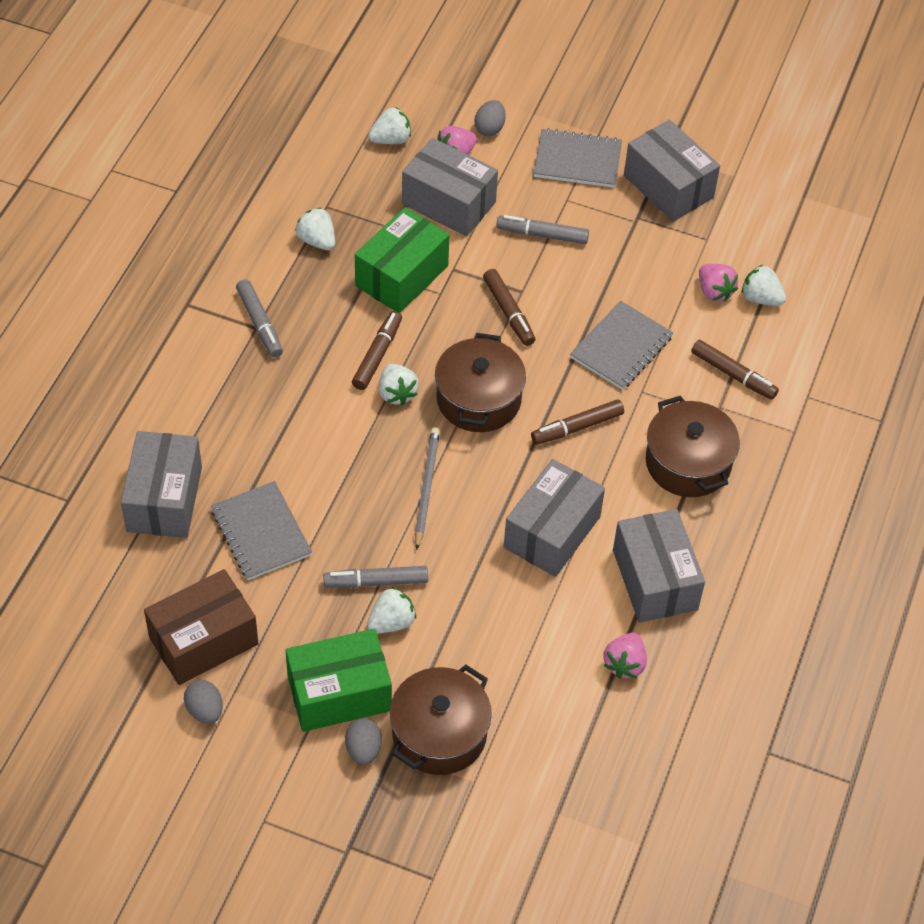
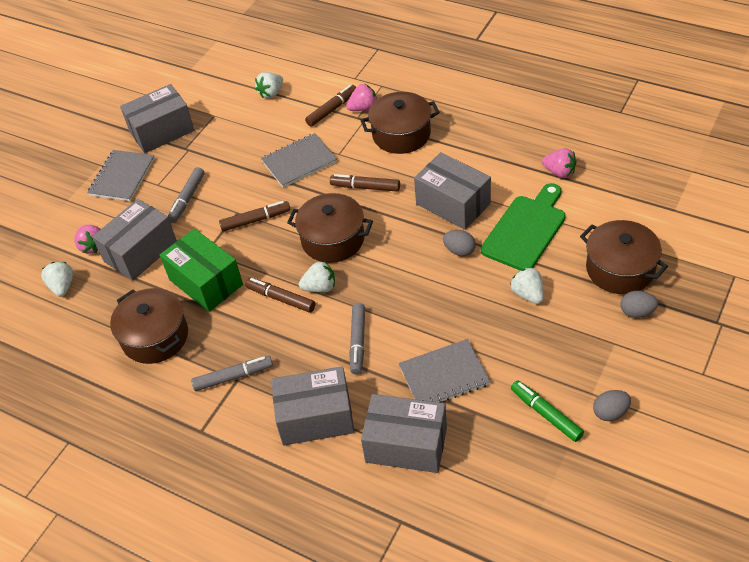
camera: 75 degrees left, 5 degrees down
(203, 640) = (546, 414): brown box -> green marker
(317, 240) = (155, 337): white strawberry -> brown pot
(339, 693) = (590, 326): green box -> none
(376, 582) = (492, 303): grey marker -> grey marker (358, 342)
(426, 487) = (409, 271): grey pencil -> none
(489, 128) = (73, 225): grey egg -> grey egg (459, 251)
(506, 620) = (526, 230): none -> green cutting board
(577, 427) = (365, 187): brown marker -> brown marker turned 120 degrees clockwise
(621, 347) = (299, 162): grey notebook -> grey notebook turned 75 degrees counterclockwise
(654, 579) = (493, 155): grey box -> grey box (316, 417)
(714, 291) = (261, 114): pink strawberry -> pink strawberry (363, 108)

